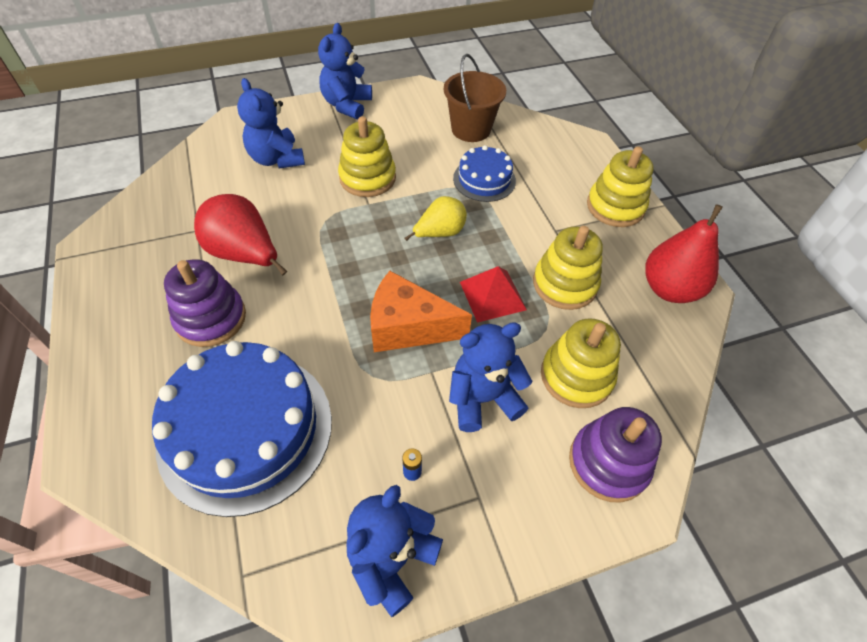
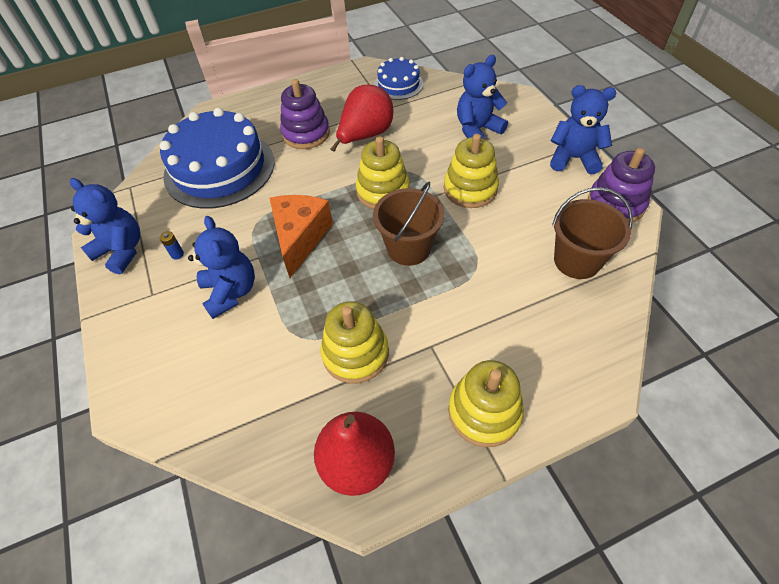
camera: 90 degrees right, 0 degrees up
(439, 233) = (409, 248): yellow pear -> brown bucket
(484, 179) = (494, 278): blue cake -> blue cake (398, 84)
(492, 295) = (336, 293): red pyramid -> none
(576, 376) = (248, 361): yellow stacking toy -> yellow stacking toy (383, 191)
(608, 463) = (162, 383): purple stacking toy -> purple stacking toy (615, 204)

